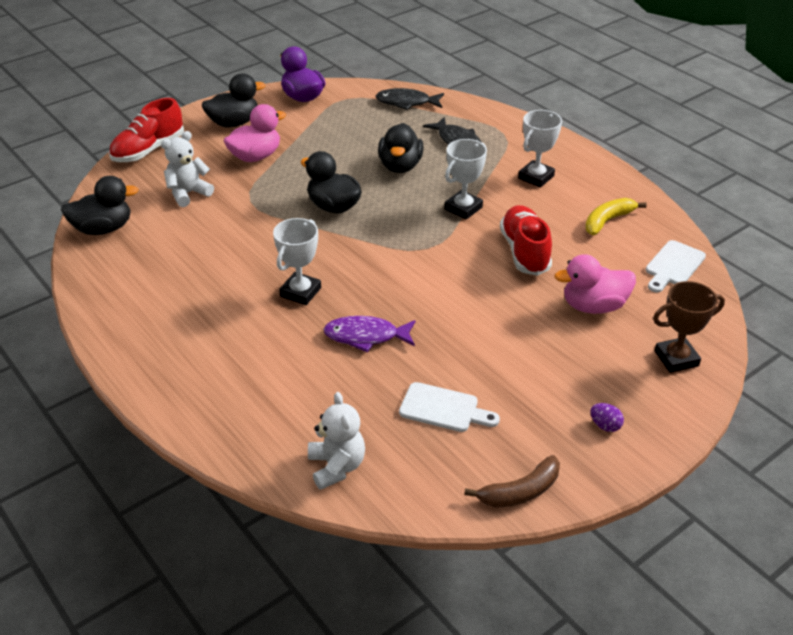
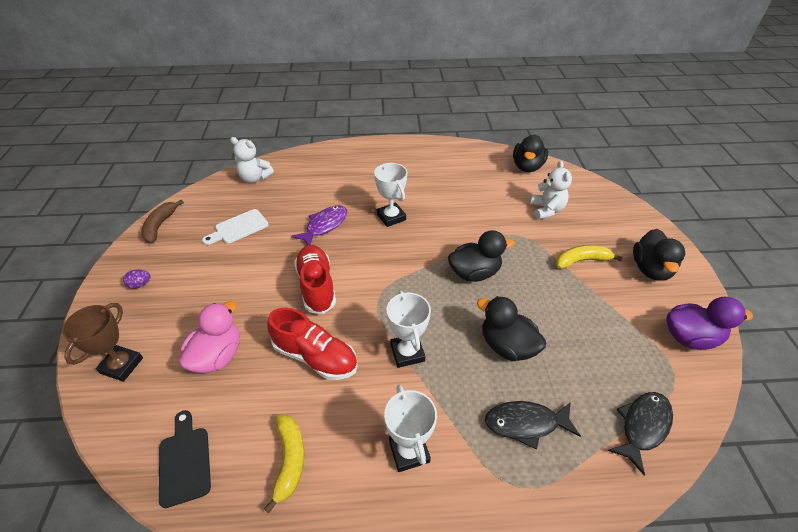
camera: 125 degrees right, 5 degrees up
(148, 150) = (623, 210): red shoe -> red shoe (316, 286)
(255, 156) = (581, 260): pink duck -> yellow banana
(673, 266) = (185, 461): white cutting board -> black cutting board

